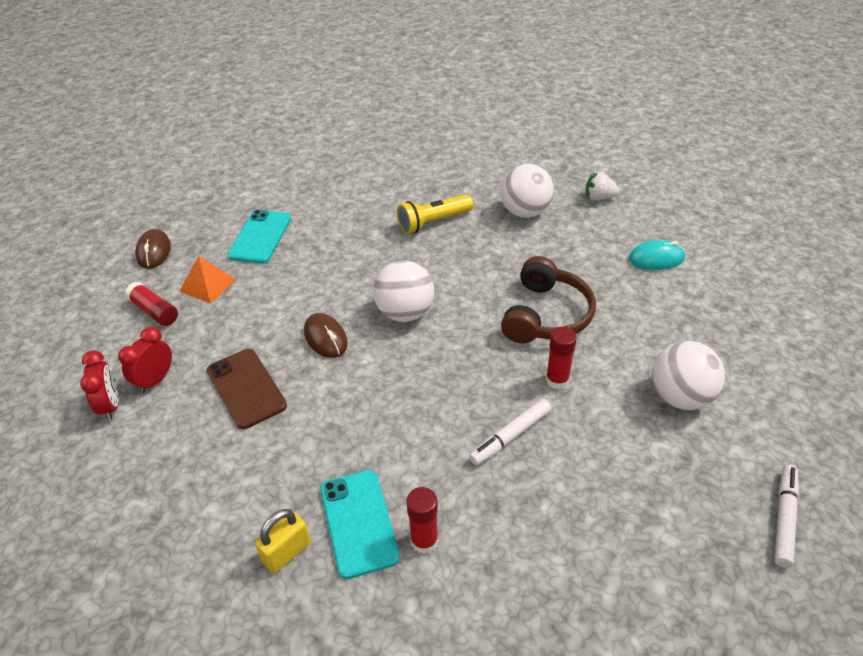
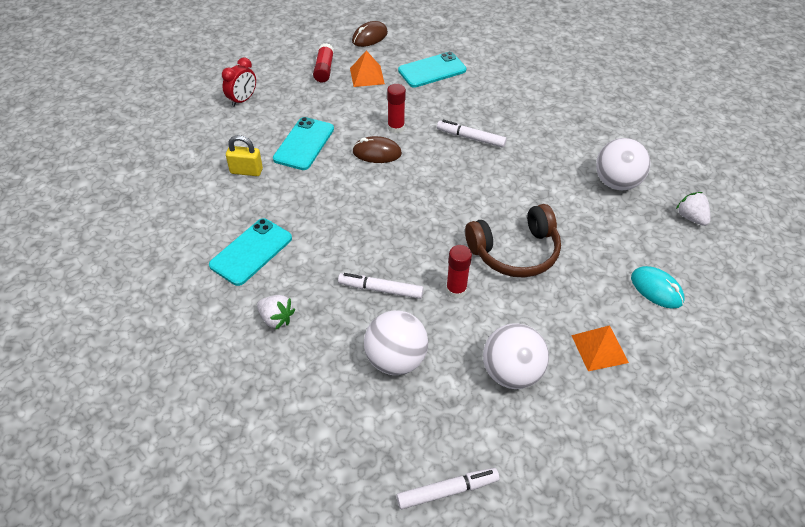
camera: 50 degrees right, 5 degrees up
(155, 380) = (275, 104): red clock -> none
(246, 388) = (304, 144): brown phone -> turquoise phone
(286, 552) = (207, 232): yellow padlock -> yellow padlock (246, 171)
(325, 338) = (377, 153): brown mouse -> brown mouse turned 75 degrees clockwise
(380, 263) = (470, 138): none -> white marker
(405, 313) = (438, 176): white ball -> white ball (395, 359)
(424, 541) = (262, 289): red glue stick -> red glue stick (396, 127)
(433, 222) = (543, 140): yellow flashlight -> none
(476, 549) = (276, 319): none -> white strawberry
(693, 326) = (599, 349): none -> orange pyramid

